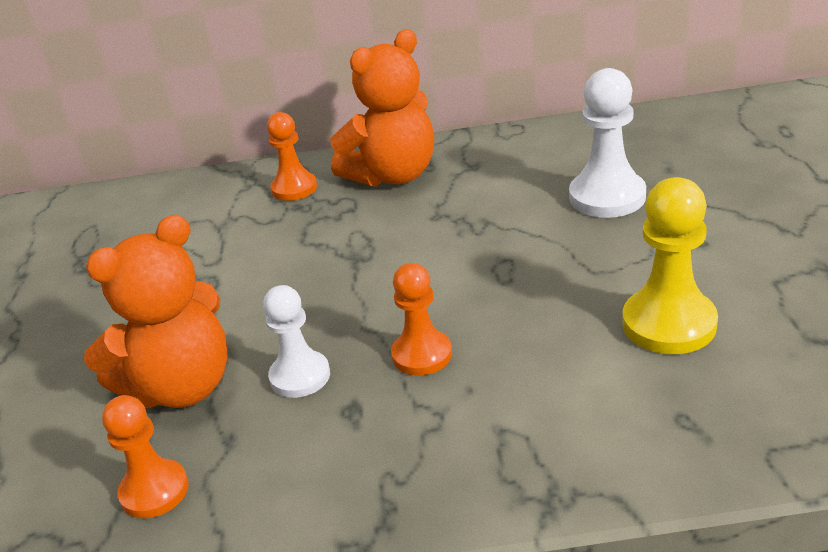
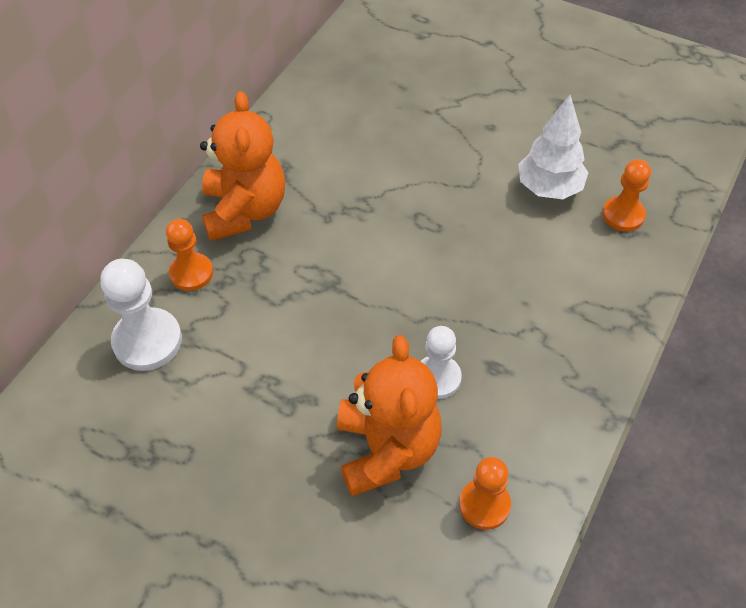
camera: 60 degrees left, 20 degrees up
(422, 355) = (474, 307): orange pawn -> orange pawn (623, 215)
(607, 197) = (401, 131): white pawn -> white pawn (147, 341)
(669, 324) = (549, 188): yellow pawn -> white tree

